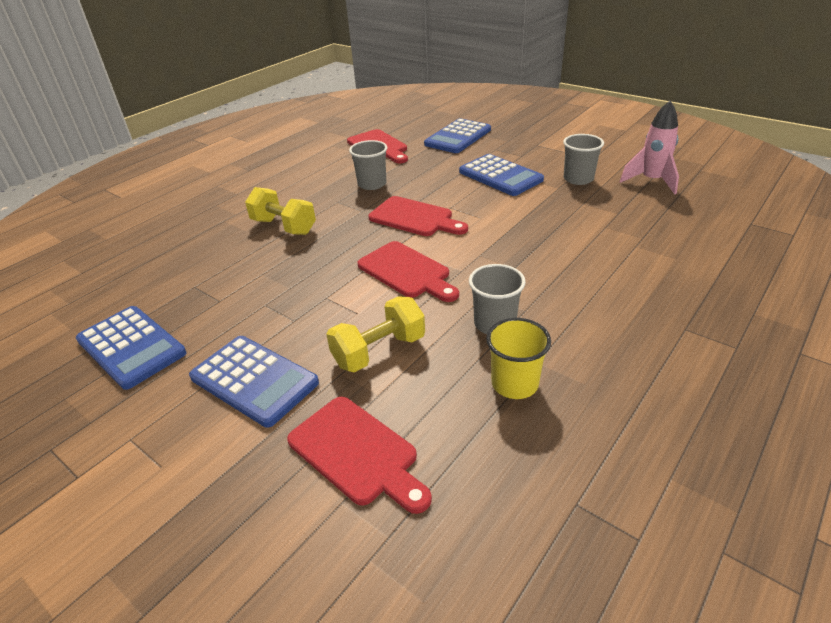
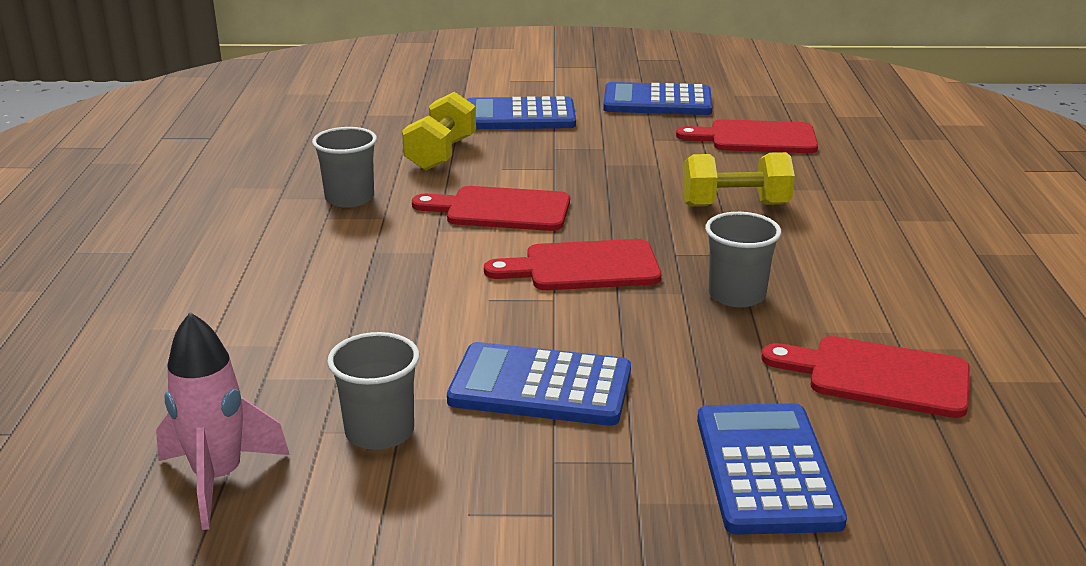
camera: 140 degrees right, 10 degrees down
(357, 453) = (386, 114): red cutting board -> red cutting board (755, 138)
(514, 383) = (295, 170): yellow cup -> none

